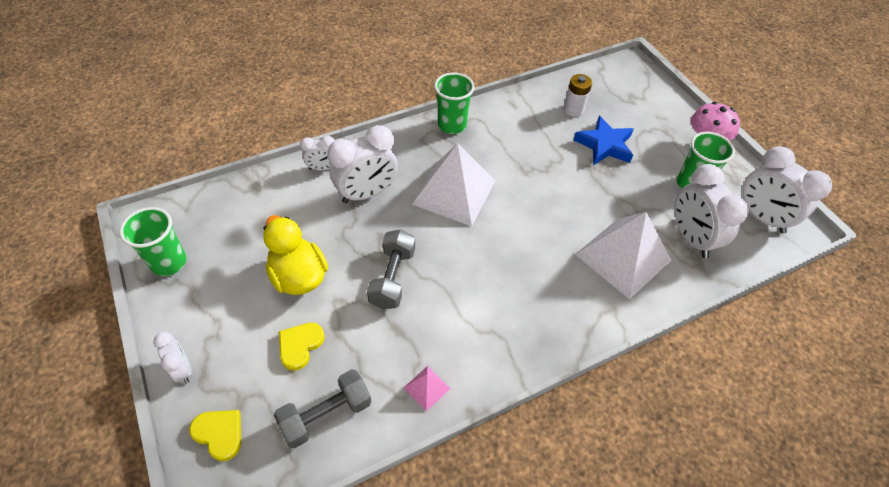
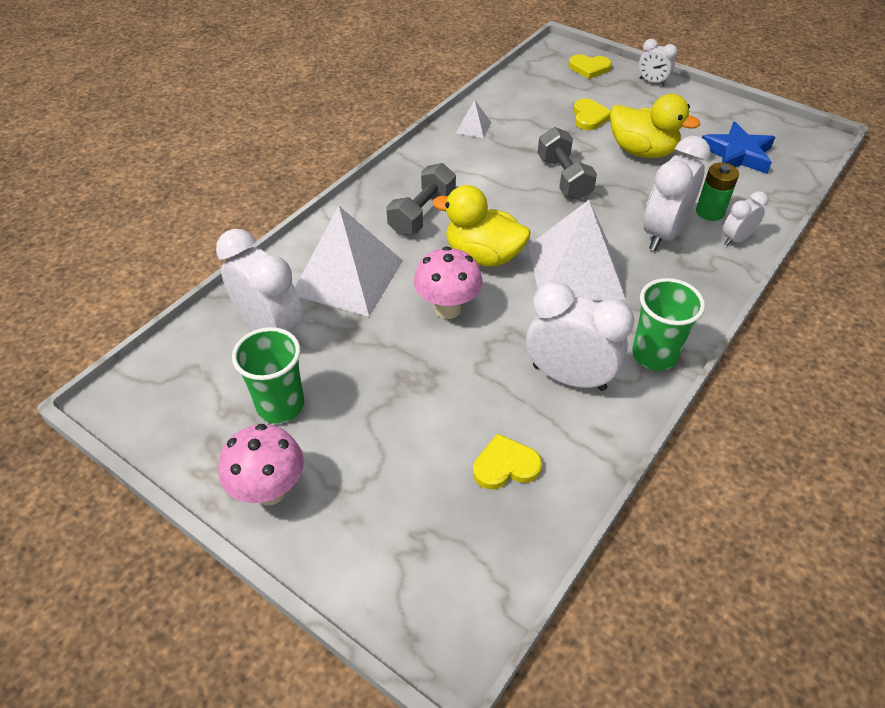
camera: 155 degrees right, 5 degrees down
(169, 262) = (752, 123): green cup -> none
(314, 195) = (710, 212): none -> green battery
(326, 414) = (531, 95): grey dumbbell -> grey dumbbell (422, 214)
(426, 388) = (473, 127): pink pyramid -> white pyramid
(511, 232) = (483, 256): none -> yellow duck
(560, 202) = (447, 309): none -> pink mushroom
(573, 109) = (505, 465): white battery -> yellow heart
(604, 145) = (427, 418): blue star -> blue star (737, 154)
(761, 217) = (174, 395): white clock -> white clock (569, 377)

